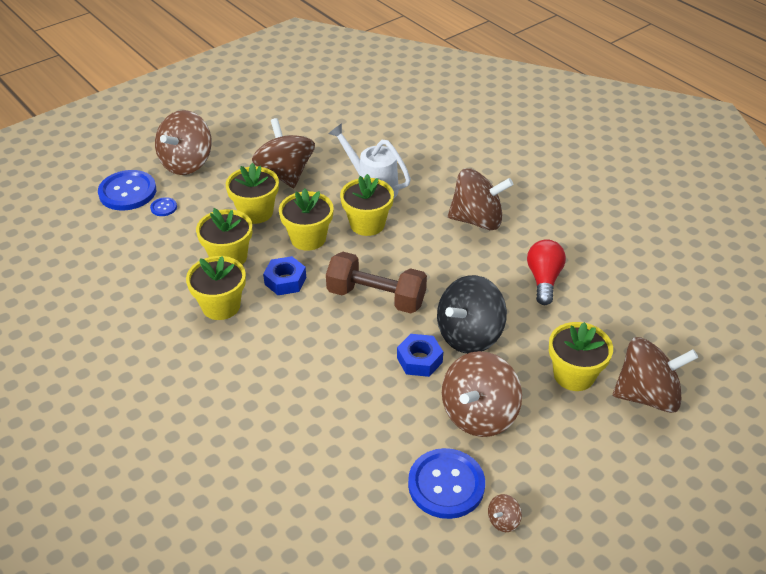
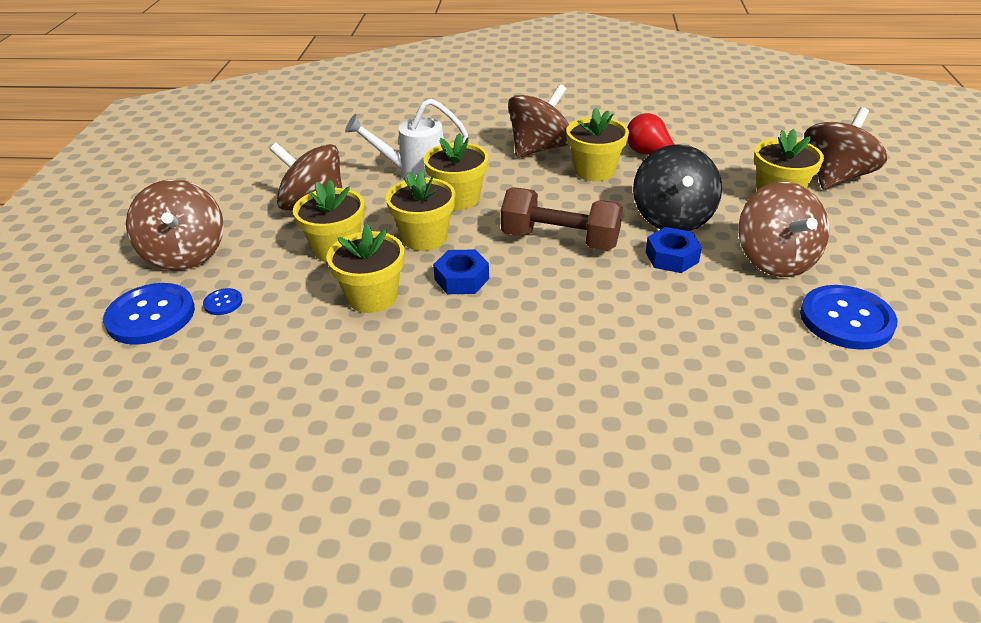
camera: 45 degrees left, 5 degrees down
(221, 306) = (436, 338): yellow flower pot -> yellow flower pot (594, 171)
(376, 297) = (560, 240): brown dumbbell -> brown dumbbell turned 45 degrees clockwise
(503, 521) = (918, 310): brown spinning top -> none

